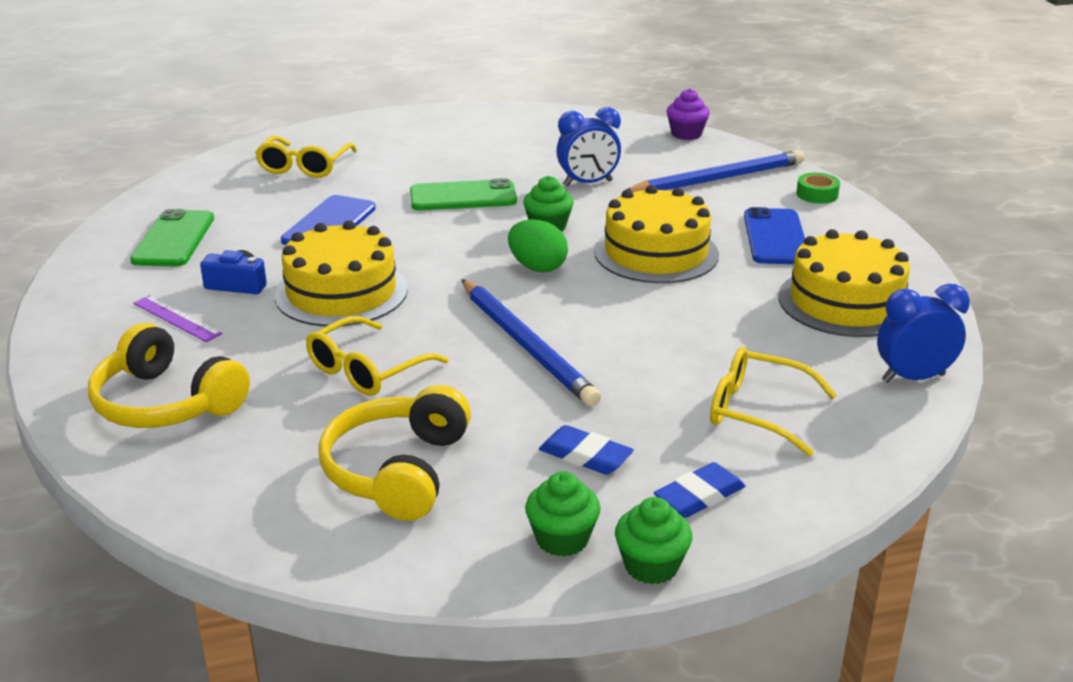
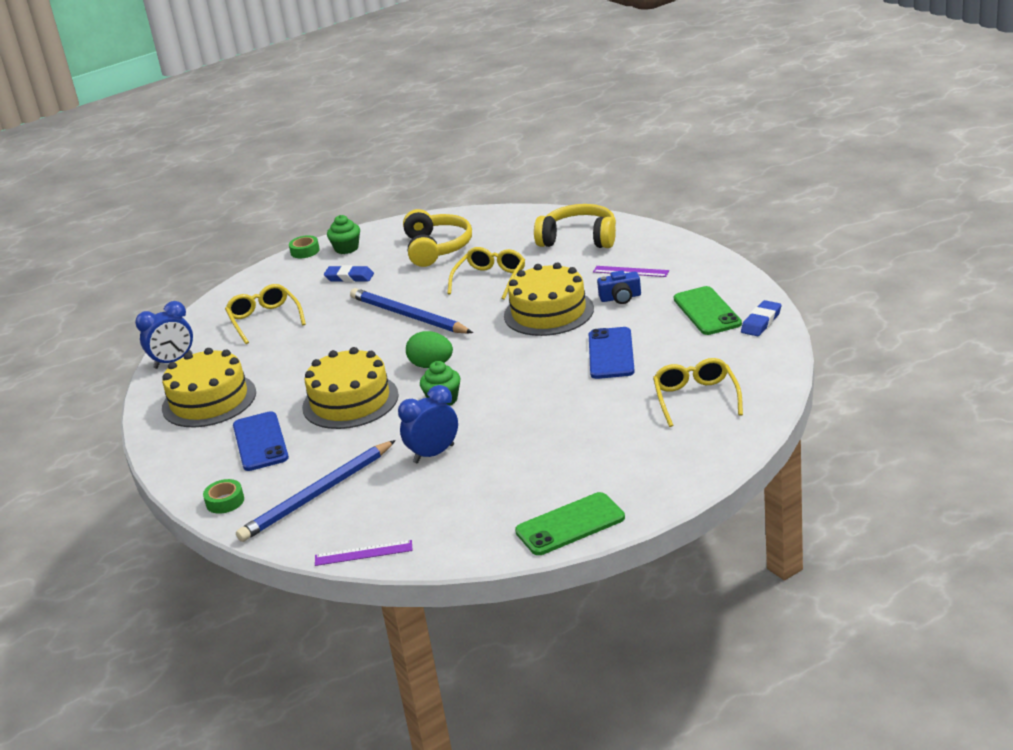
camera: 165 degrees right, 0 degrees up
(463, 197) = (531, 408): green phone -> green phone (570, 524)
(651, 566) = (305, 251): green cupcake -> green tape
(686, 134) = (363, 553): purple cupcake -> purple ruler
(699, 496) = (289, 278): blue eraser -> blue eraser (761, 322)
(757, 411) = (264, 320): yellow glasses -> yellow glasses turned 120 degrees counterclockwise

